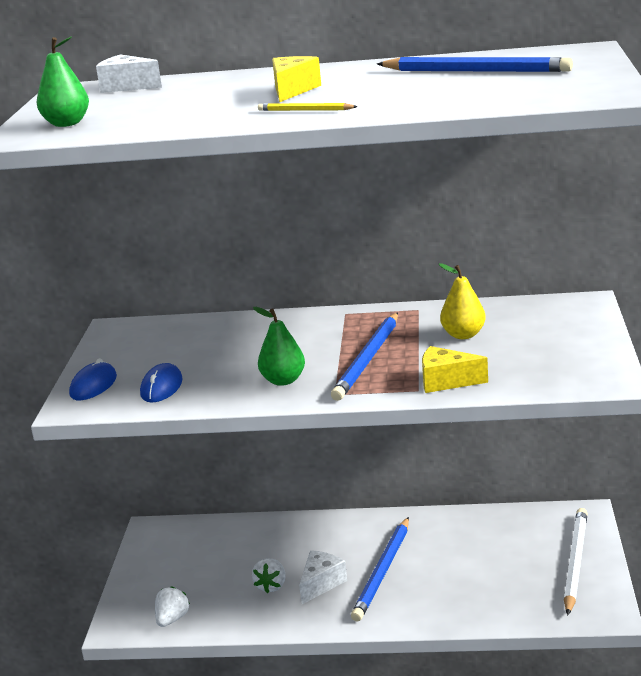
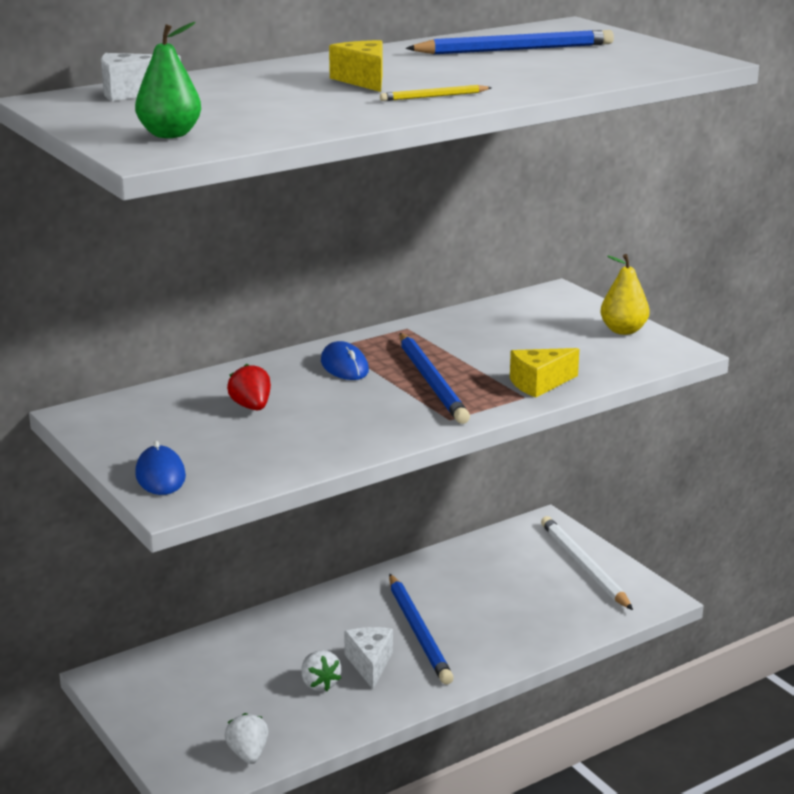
camera: 40 degrees left, 0 degrees up
(161, 387) = (248, 457): blue mouse -> blue mouse (344, 366)
(219, 348) = (251, 407): none -> red strawberry
(283, 380) = (376, 420): green pear -> none
(463, 335) = (489, 341): yellow pear -> yellow pear (623, 330)

